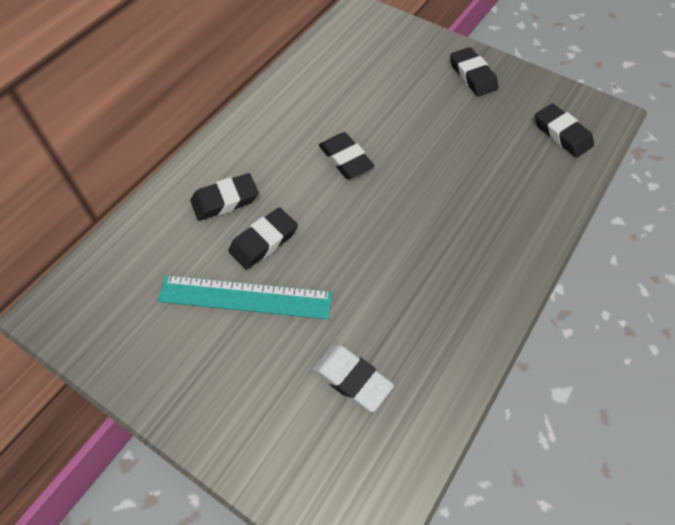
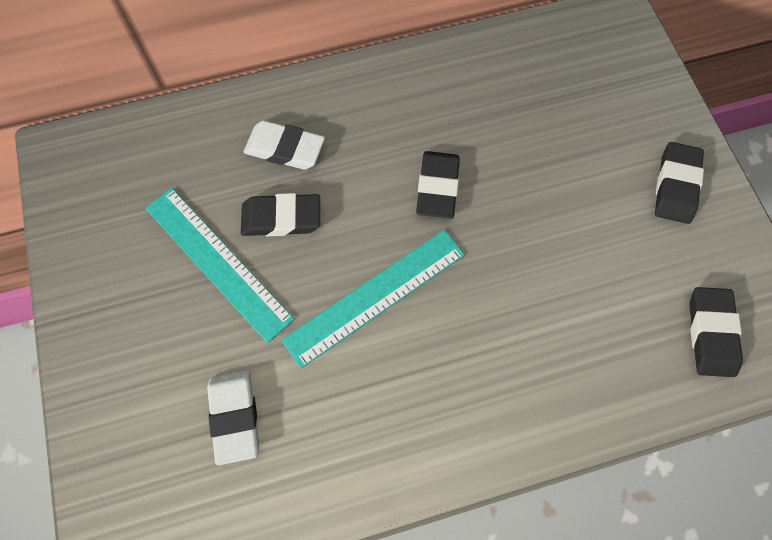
camera: 40 degrees right, 10 degrees up
(225, 200) = (285, 149): black eraser -> white eraser
(369, 243) = (375, 297): none -> turquoise ruler

